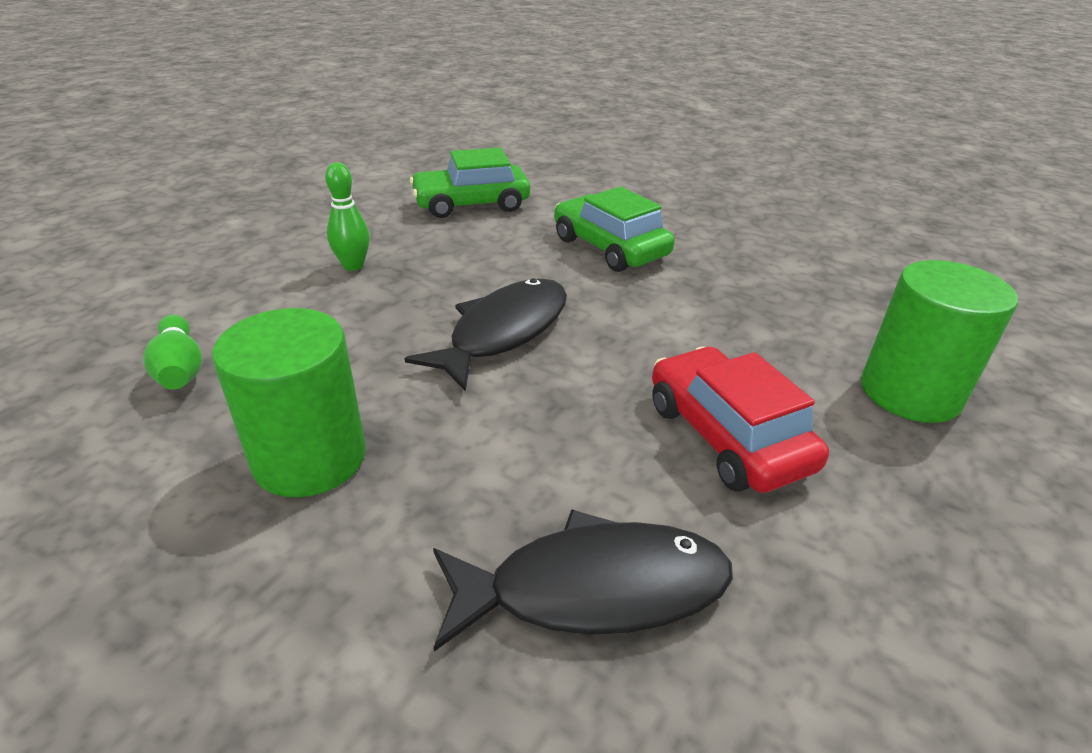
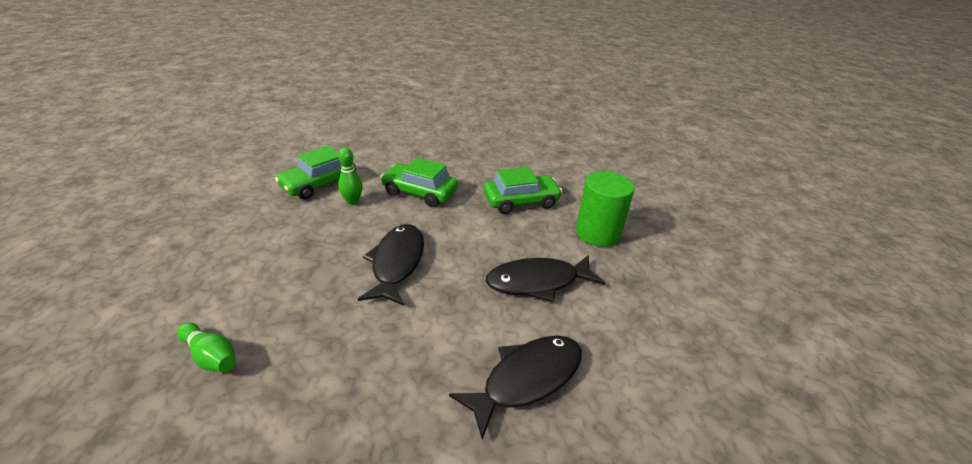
camera: 30 degrees left, 0 degrees up
(310, 458) = (342, 376): green cylinder -> none
(353, 266) = (273, 248): green bowling pin -> green bowling pin (352, 201)
(727, 436) = (538, 282): red car -> black fish
(780, 301) = (521, 201): none -> green car

